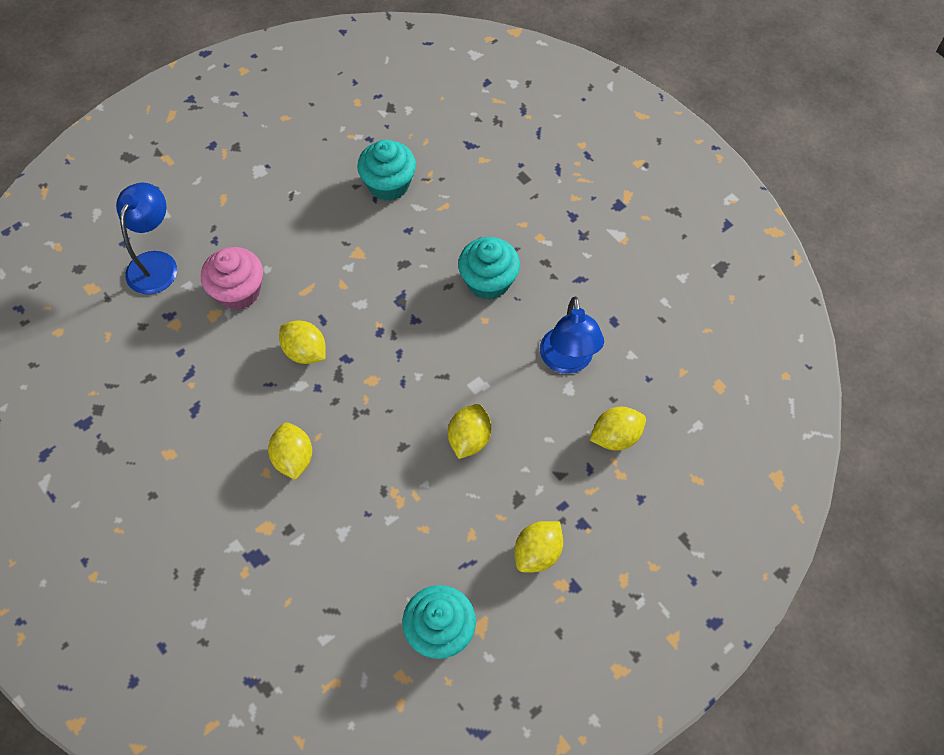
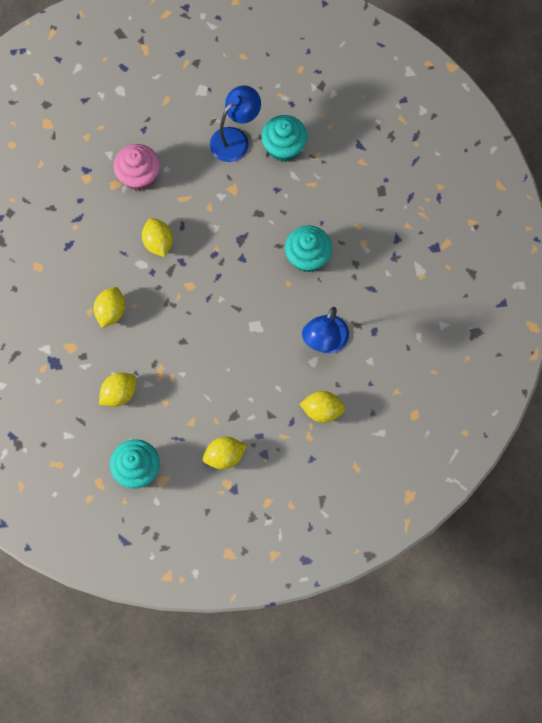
camera: 30 degrees right, 10 degrees up
(156, 263) = (97, 126): blue lamp -> blue lamp (235, 139)
(469, 439) = (227, 360): yellow lemon -> yellow lemon (119, 393)

